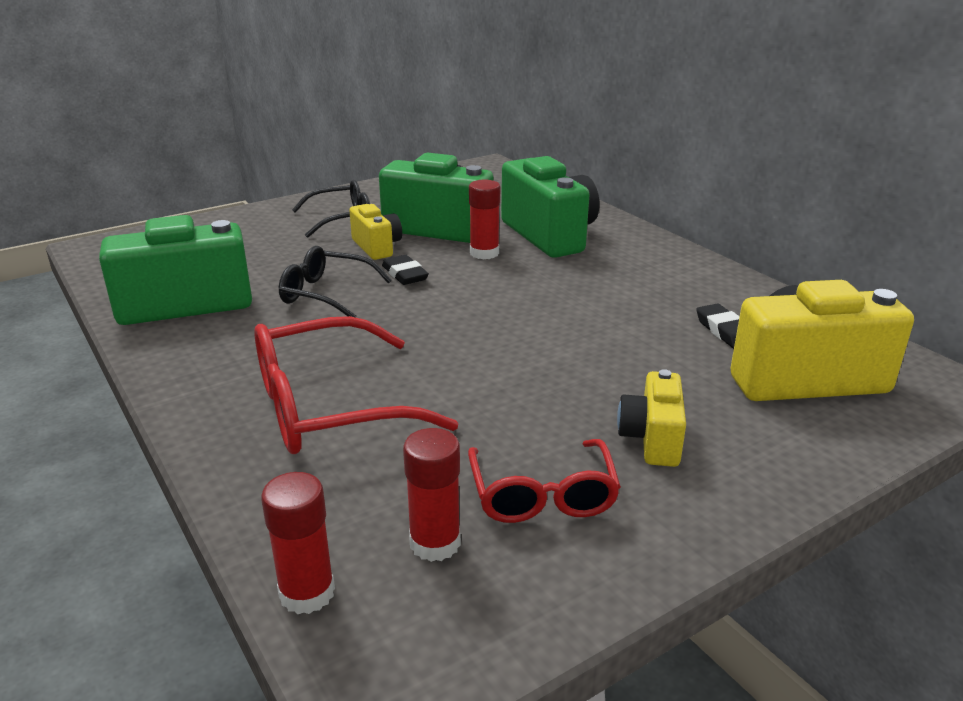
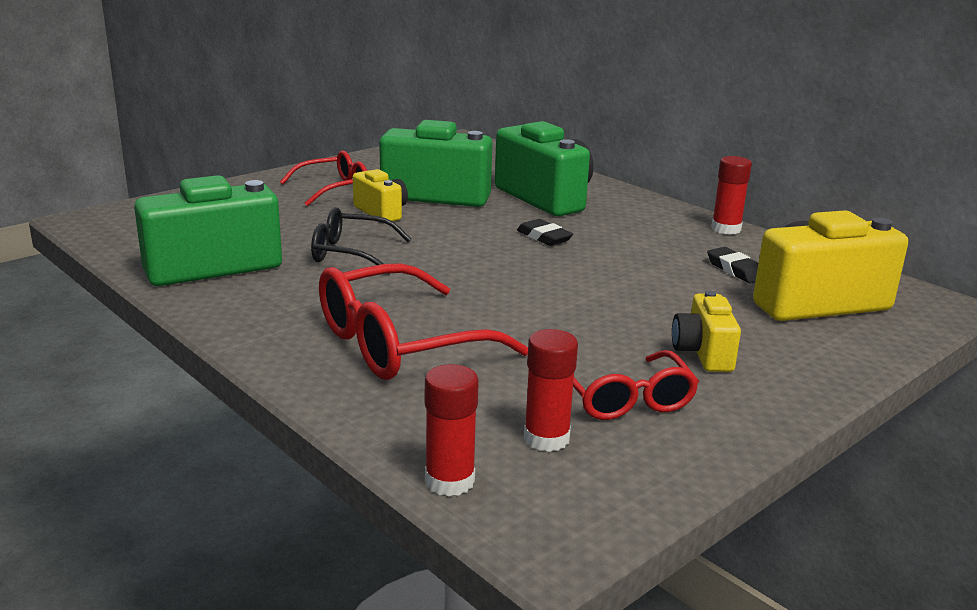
camera: 10 degrees left, 5 degrees down
(342, 219) = (334, 189): black glasses -> red glasses
(405, 274) = (420, 234): black eraser -> black eraser (544, 237)
(484, 253) = (489, 214): red glue stick -> red glue stick (726, 229)

